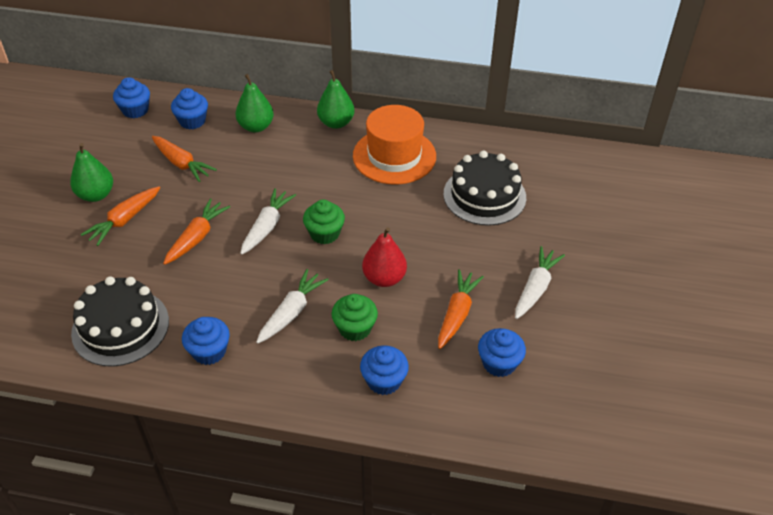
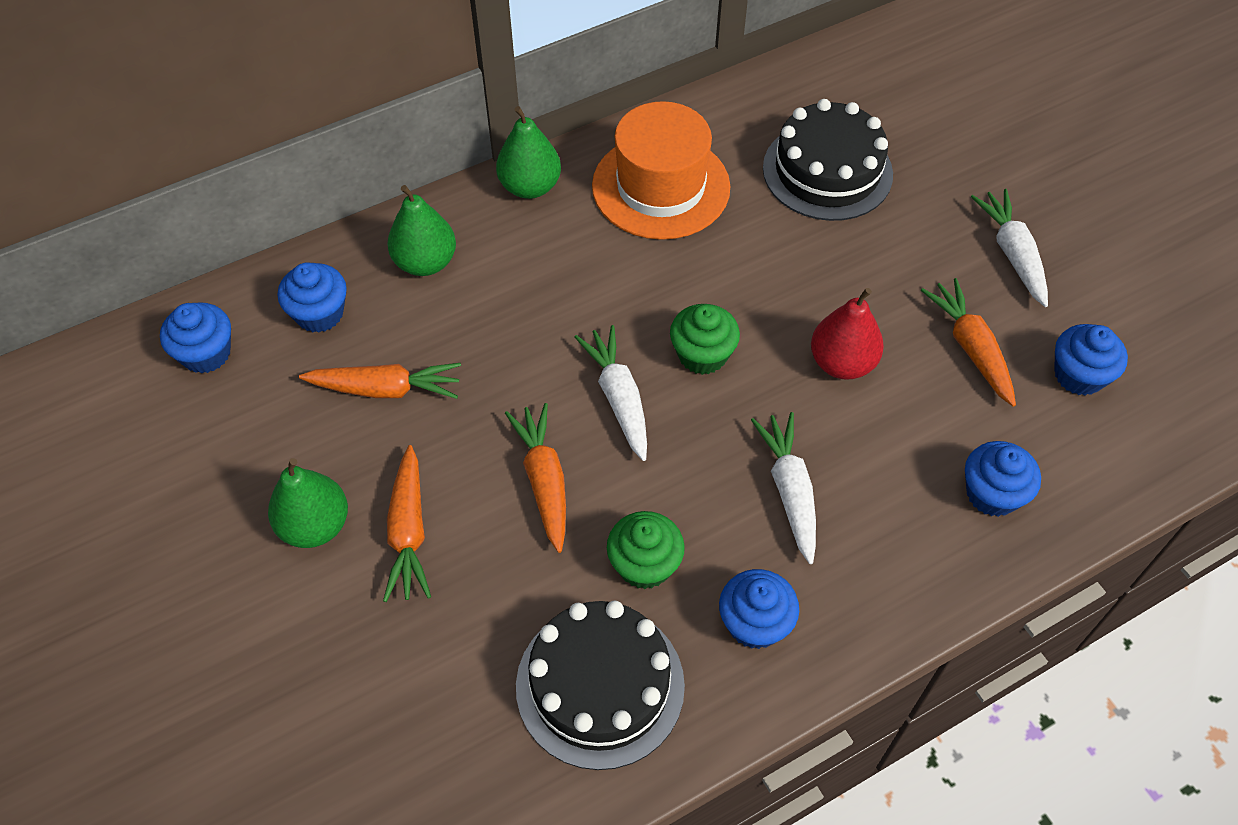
camera: 40 degrees left, 10 degrees up
(355, 328) = (885, 453): green cupcake -> green cupcake (644, 564)

